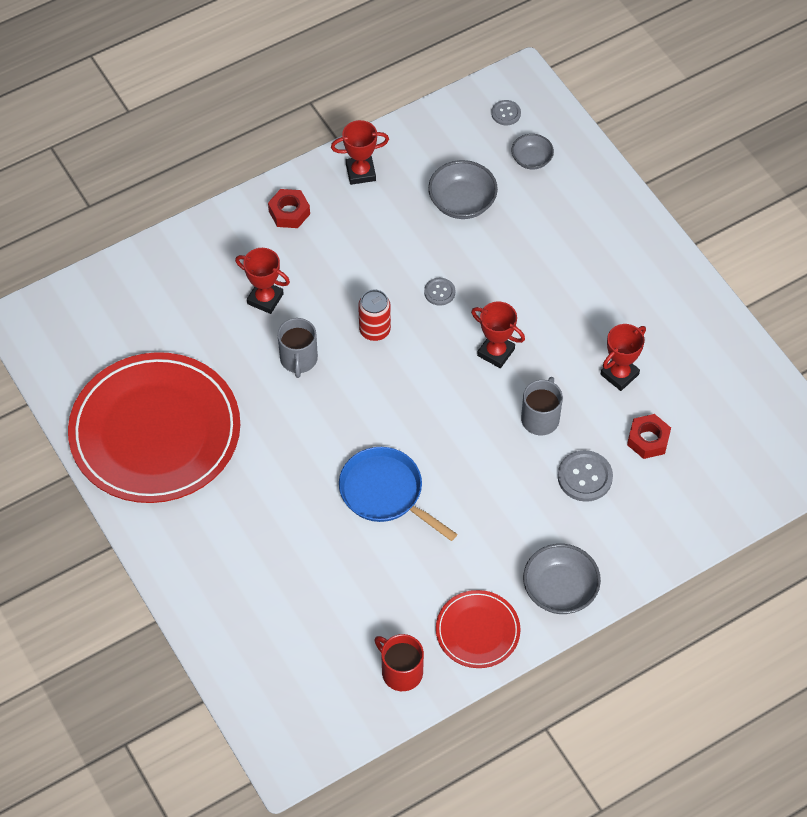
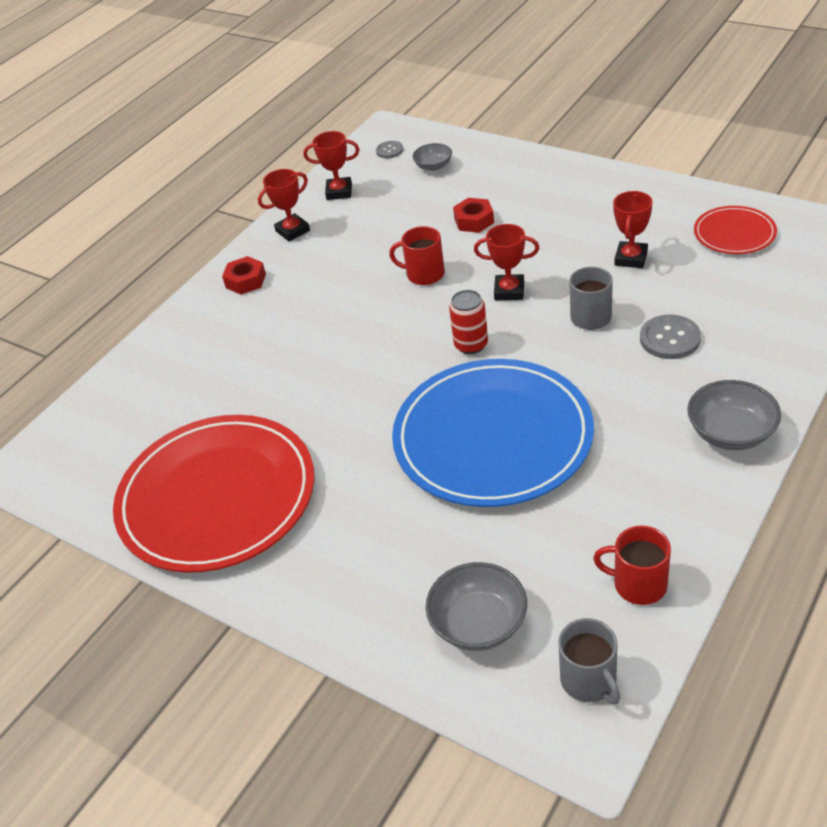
camera: 20 degrees left, 15 degrees down
(265, 299) = (264, 347): red trophy -> red trophy (339, 192)
(298, 359) = (328, 375): grey mug -> grey mug (589, 680)
(374, 330) = (385, 324): red can -> red can (471, 345)
(385, 493) = (493, 437): blue pan -> blue plate
(439, 292) = (424, 274): grey button -> red mug
(462, 202) = (396, 213): grey bowl -> grey bowl (478, 623)
(477, 631) = (684, 507): red plate -> red plate (734, 233)
(648, 440) = (699, 289): red nut -> red nut (474, 221)

